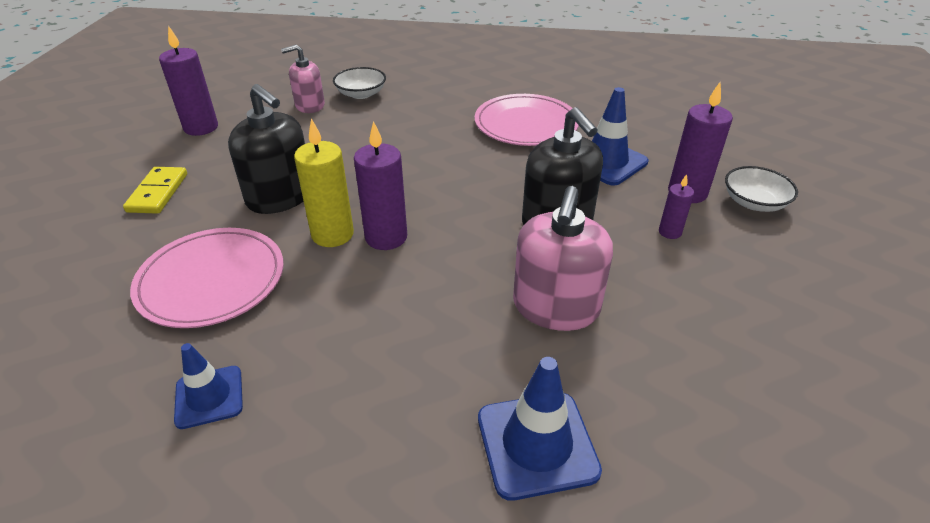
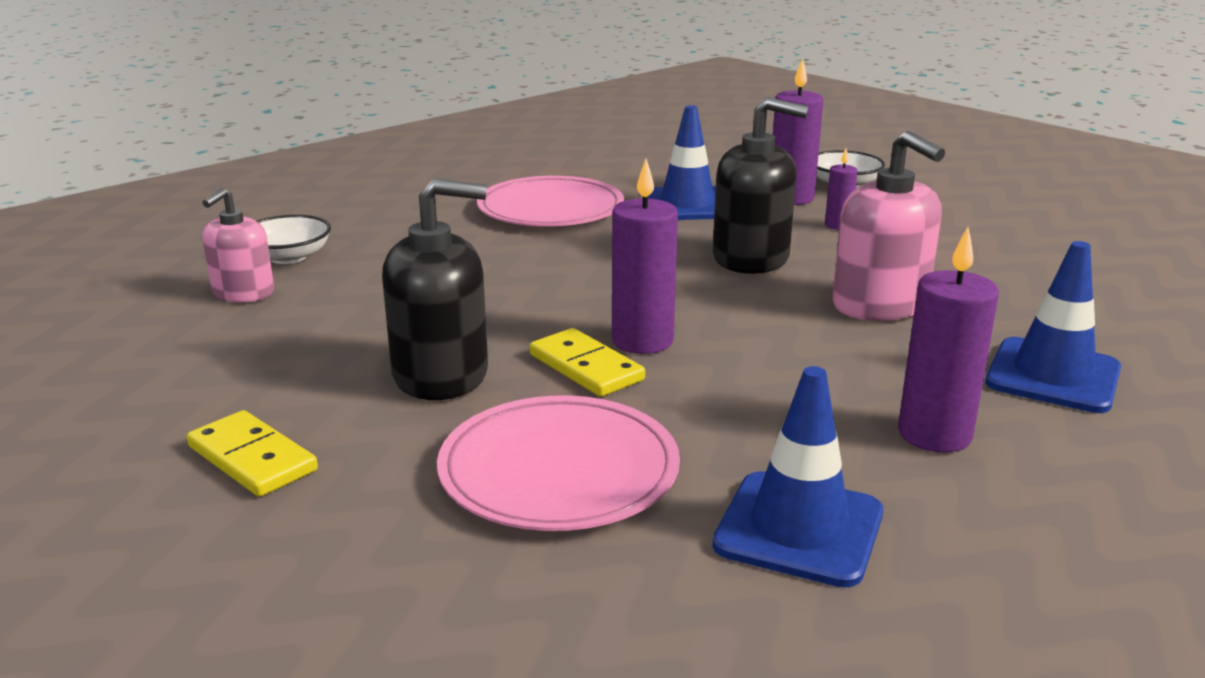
camera: 50 degrees left, 15 degrees down
(201, 128) = (124, 379): purple candle -> purple candle (934, 434)
(209, 397) = (799, 529): blue traffic cone -> blue traffic cone, size x1.55
(332, 234) = (585, 367): yellow candle -> yellow domino

